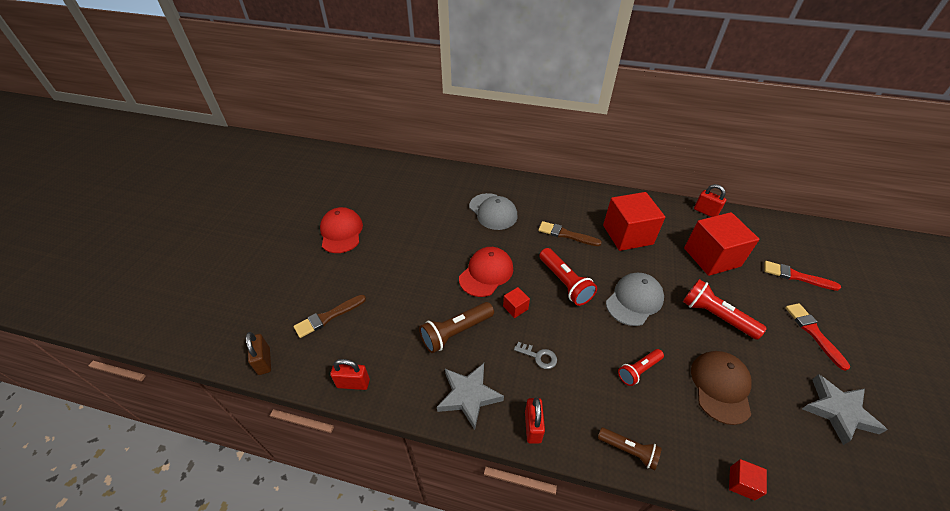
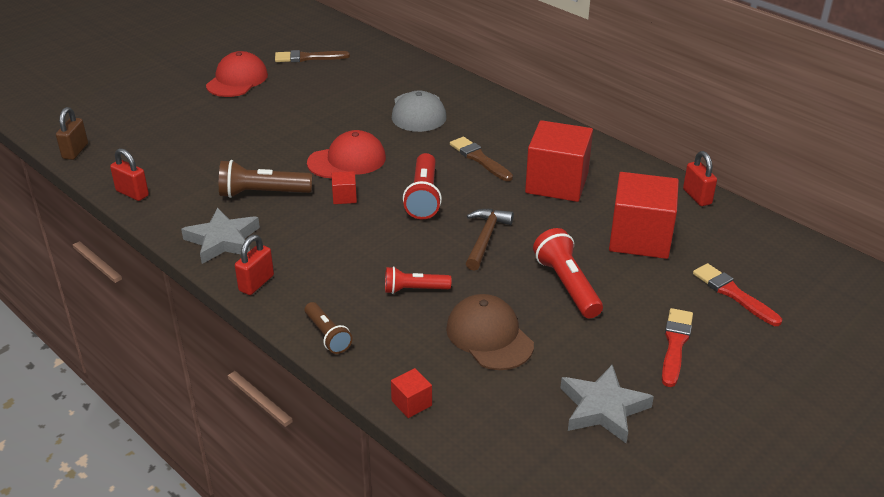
camera: 30 degrees right, 10 degrees down
(328, 317) = (158, 140): brown brush -> brown brush (308, 58)
(538, 356) = (322, 240): grey key -> none
(634, 300) = (485, 238): grey cap -> brown hammer
(720, 387) = (489, 336): brown cap -> brown cap turned 75 degrees counterclockwise

